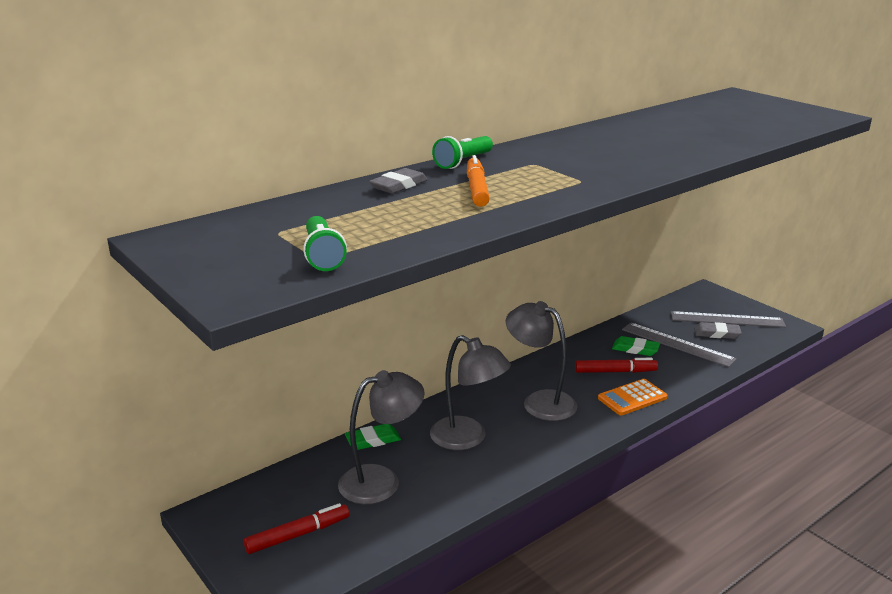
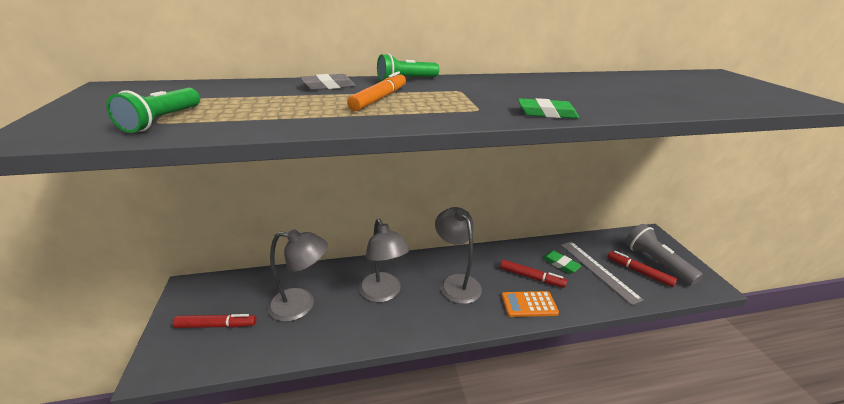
camera: 25 degrees right, 5 degrees up
(373, 440) = (324, 272): green eraser -> green eraser (546, 113)
(716, 333) = (639, 272): grey eraser -> red marker
(727, 319) = (655, 262): grey ruler -> grey flashlight

